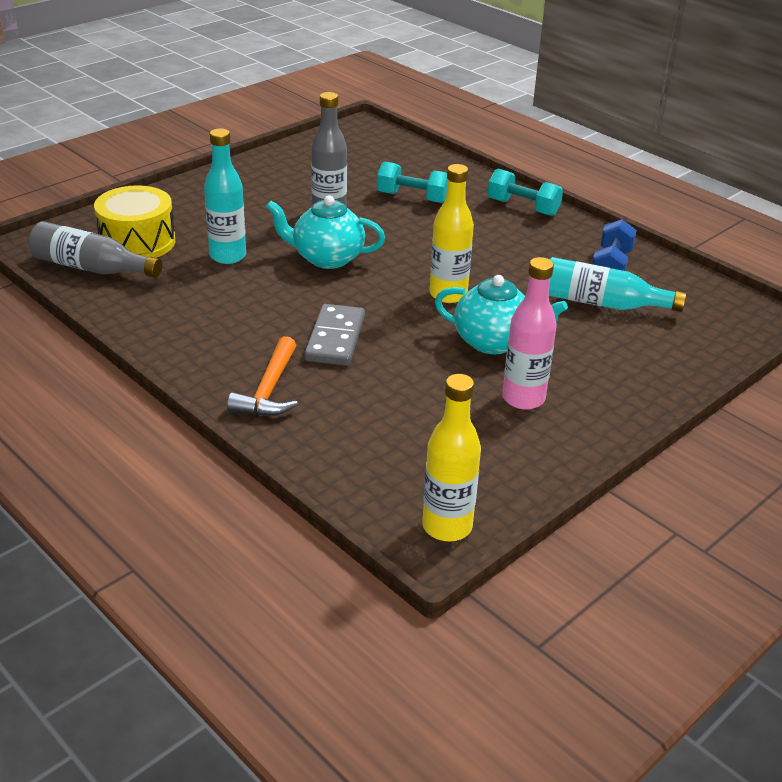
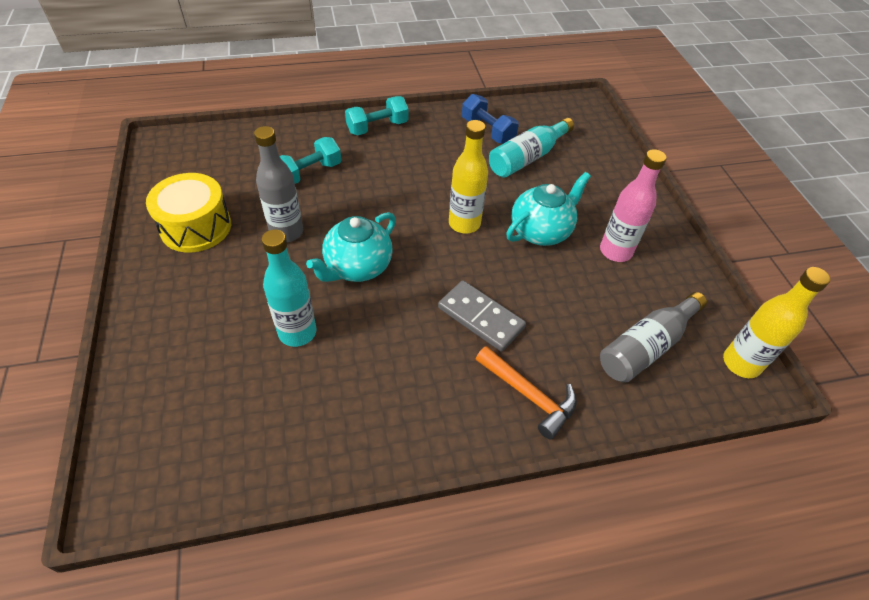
camera: 60 degrees left, 15 degrees up
(91, 268) = (224, 456): grey bottle -> grey bottle (646, 346)
(137, 242) = (209, 394): yellow drum -> yellow drum (196, 227)

